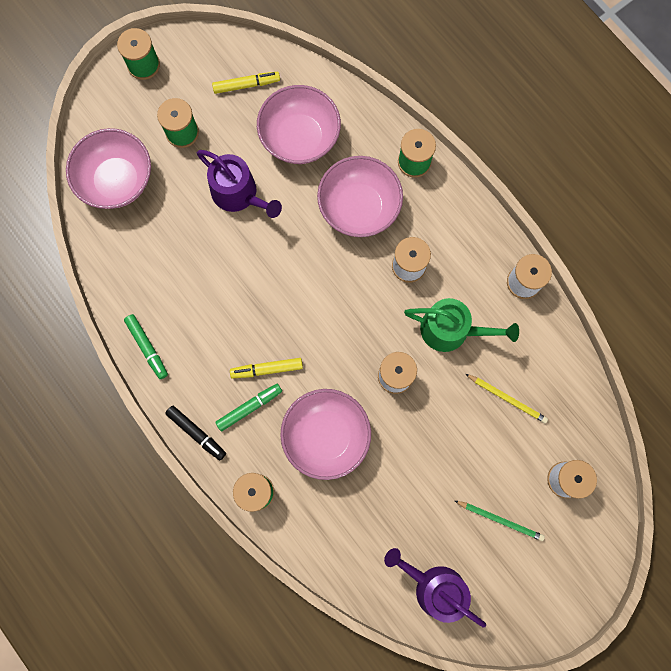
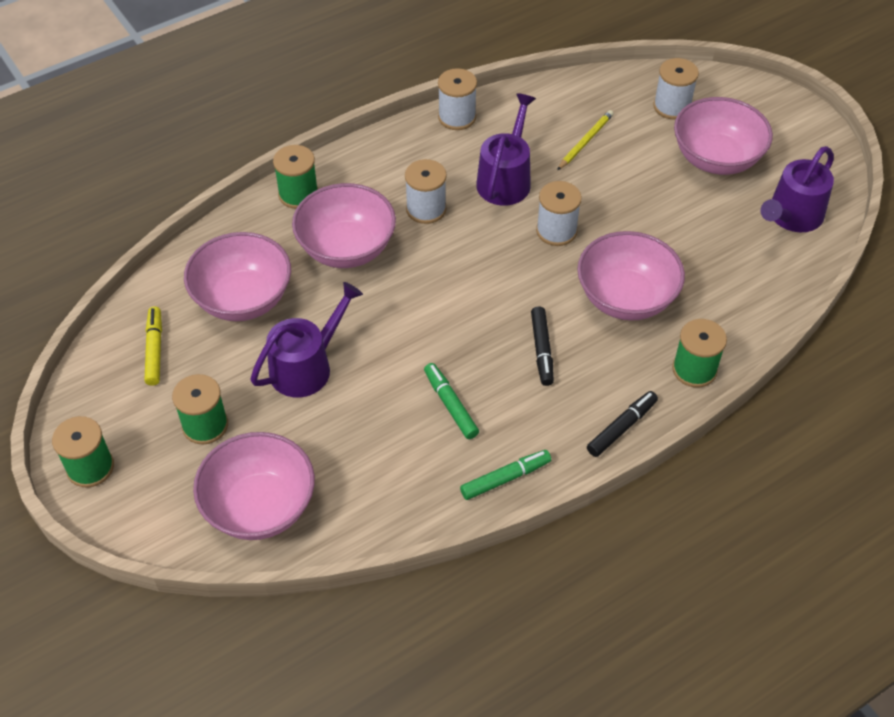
camera: 85 degrees left, 25 degrees down
(249, 407) = (590, 370): green marker -> green marker (450, 405)
(267, 369) = (541, 350): yellow marker -> black marker
(451, 330) = (505, 179): green watering can -> purple watering can
(500, 520) = (716, 158): green pencil -> pink bowl

